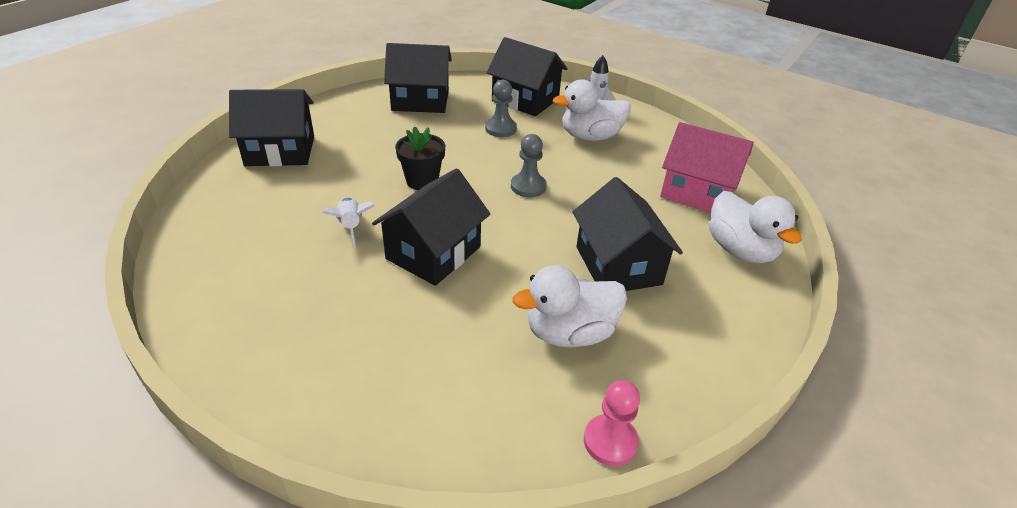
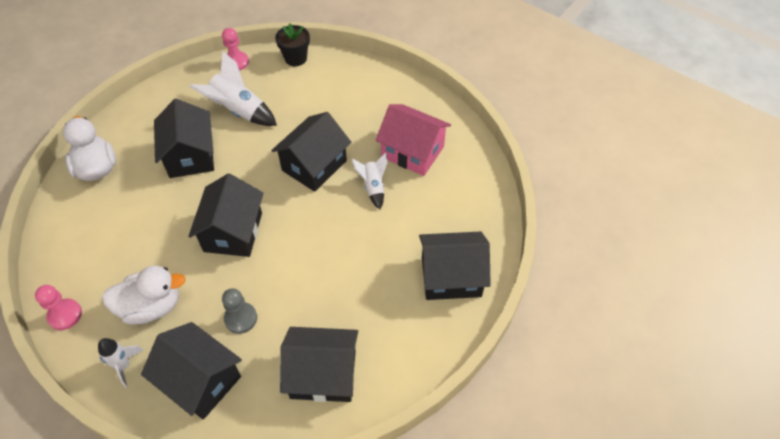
camera: 175 degrees left, 15 degrees up
(422, 181) = (321, 238): black flower pot -> black flower pot (295, 58)
(528, 187) = (233, 232): grey pawn -> black house
(569, 333) = (238, 111): white duck -> white rocket
(669, 133) = (65, 315): none -> pink pawn
(697, 192) = (90, 227): pink house -> pink house (412, 152)

